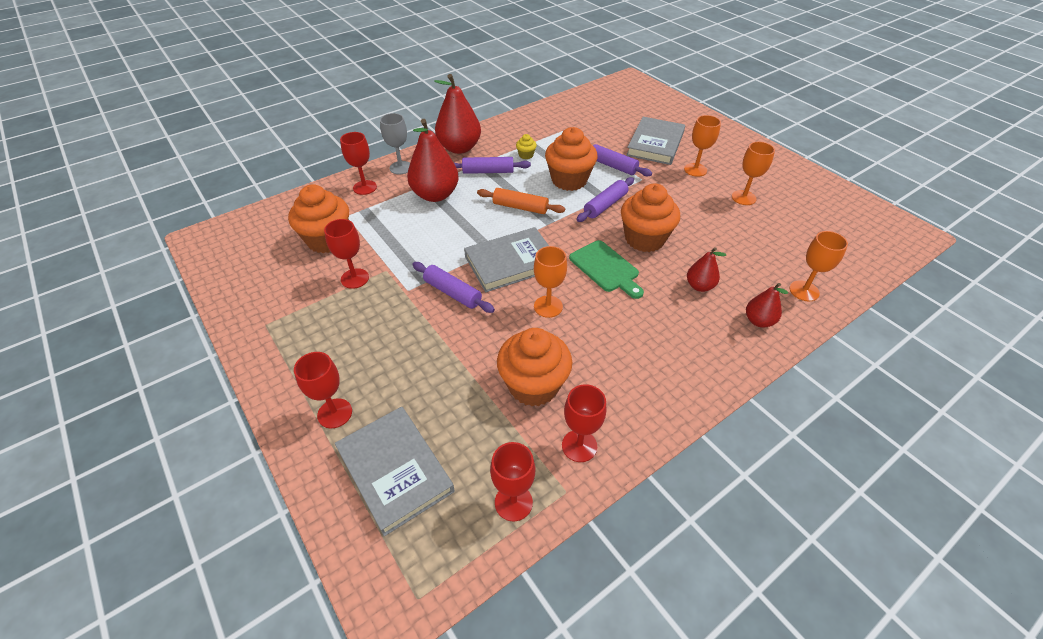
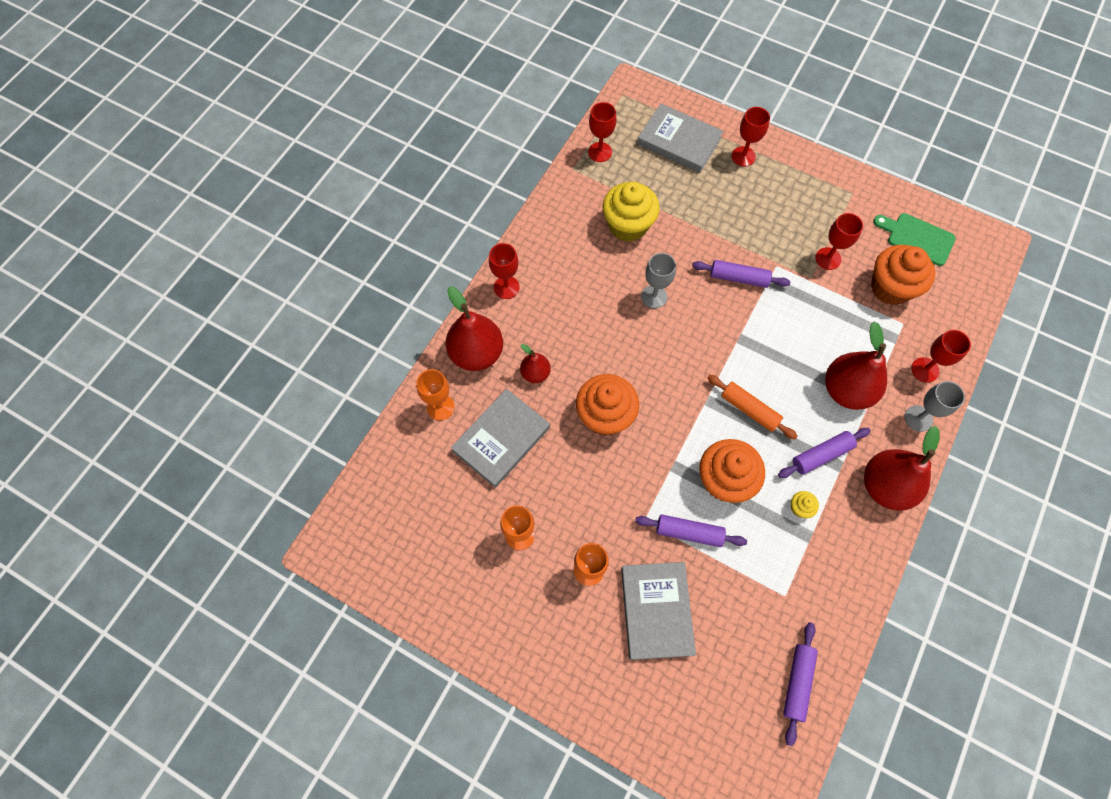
camera: 155 degrees right, 20 degrees up
(511, 263) = (712, 331): grey book -> grey book (501, 439)
(520, 207) = (749, 409): orange rolling pin -> orange rolling pin turned 45 degrees clockwise
(533, 385) = (628, 225): orange cupcake -> yellow cupcake
(548, 306) = (654, 296): orange goblet -> grey goblet
(579, 446) = (577, 198): red goblet -> red goblet (506, 287)
(605, 205) = (665, 452): purple rolling pin -> purple rolling pin (797, 682)
(606, 268) = (625, 360): green cutting board -> green cutting board (917, 238)
(758, 321) = (476, 353): red pear -> red pear, size x1.87

